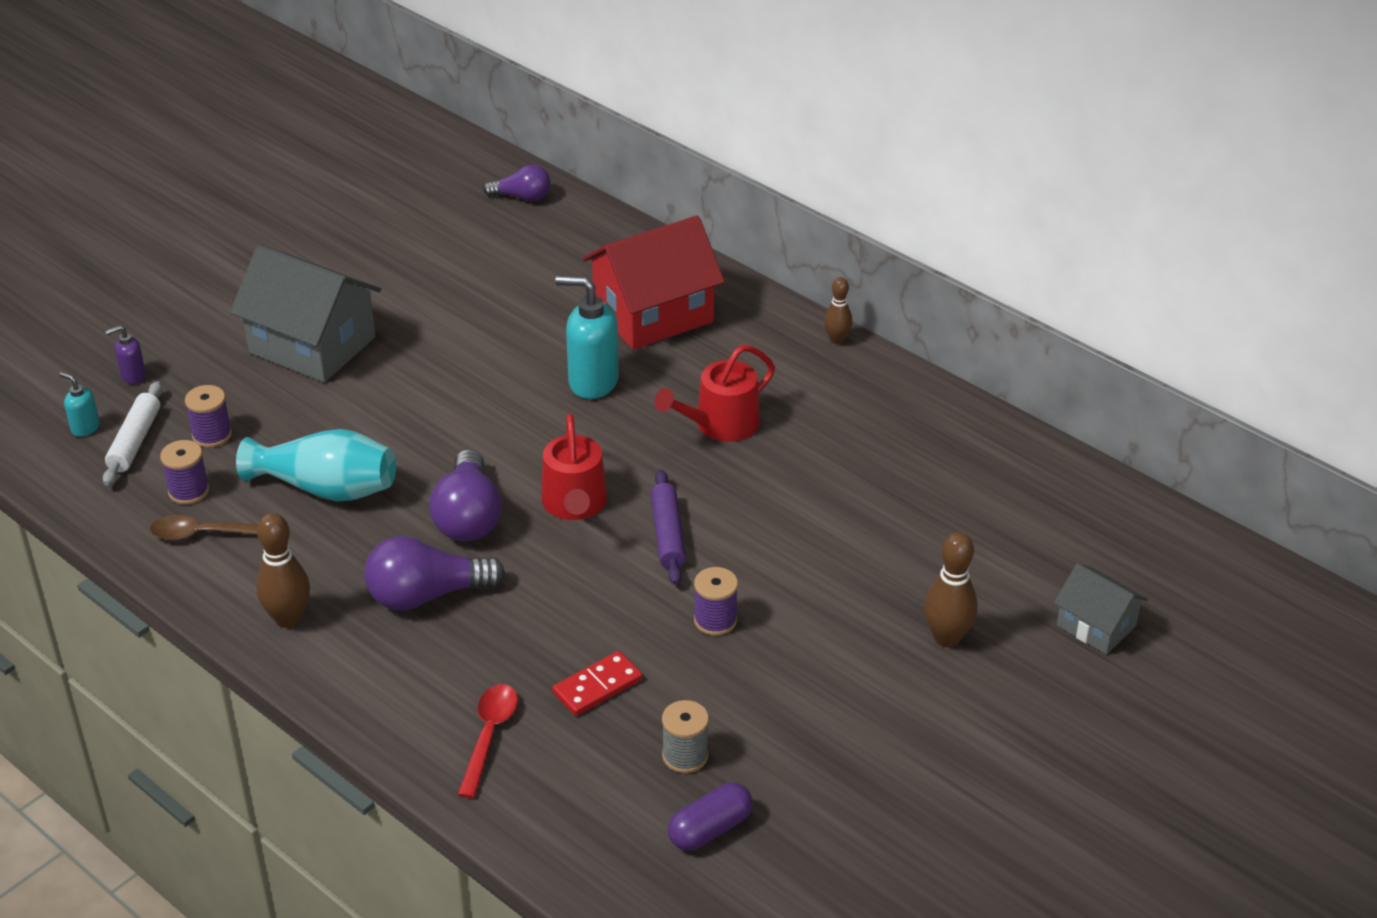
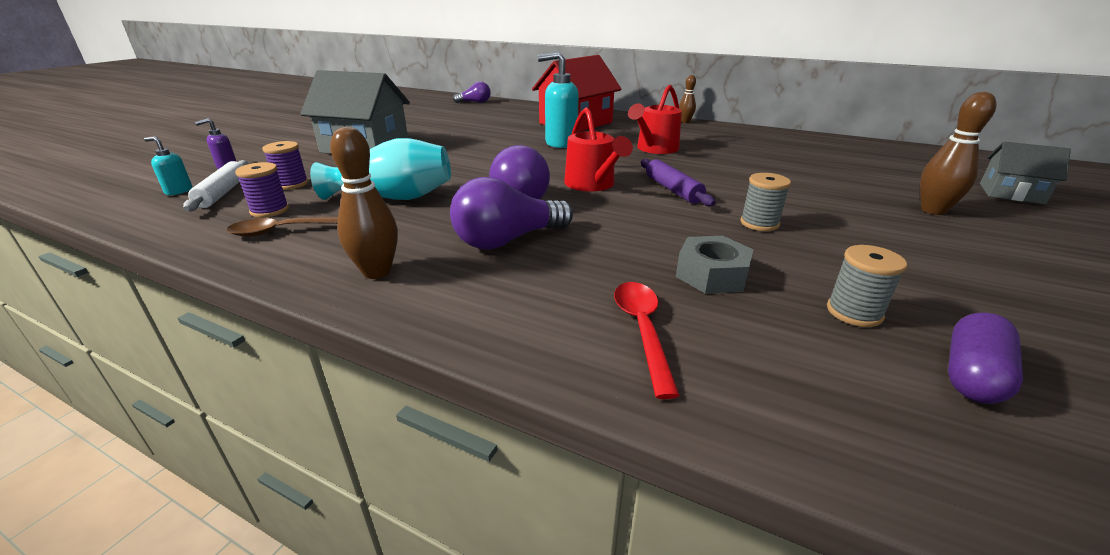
camera: 15 degrees left, 10 degrees down
(597, 686) = (711, 275): red domino -> grey nut
(715, 620) = (759, 223): purple spool -> grey spool

